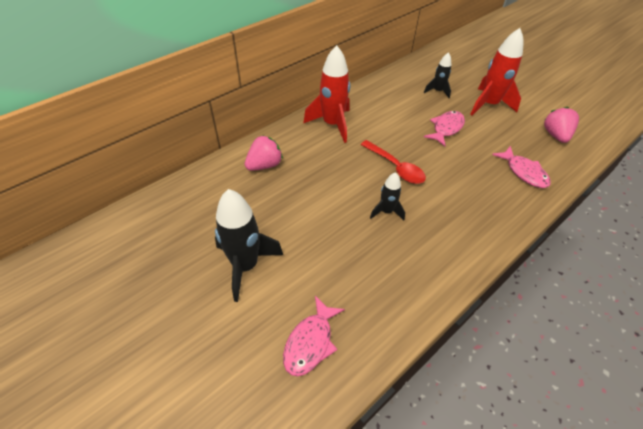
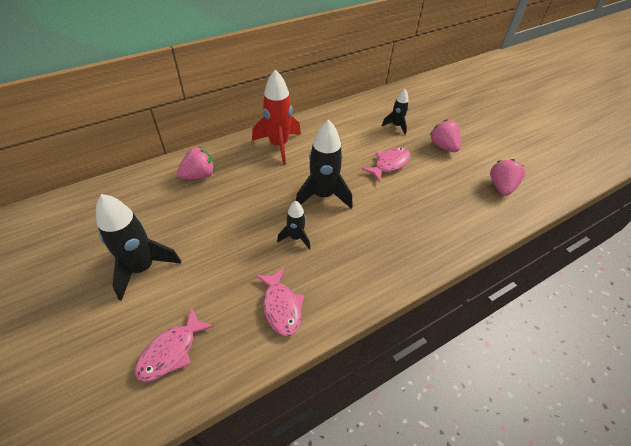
camera: 10 degrees right, 0 degrees up
(395, 167) = (323, 195): red spoon -> black rocket
(488, 105) = (443, 146): red rocket -> pink strawberry
(524, 172) = (451, 219): pink fish -> pink fish (281, 307)

